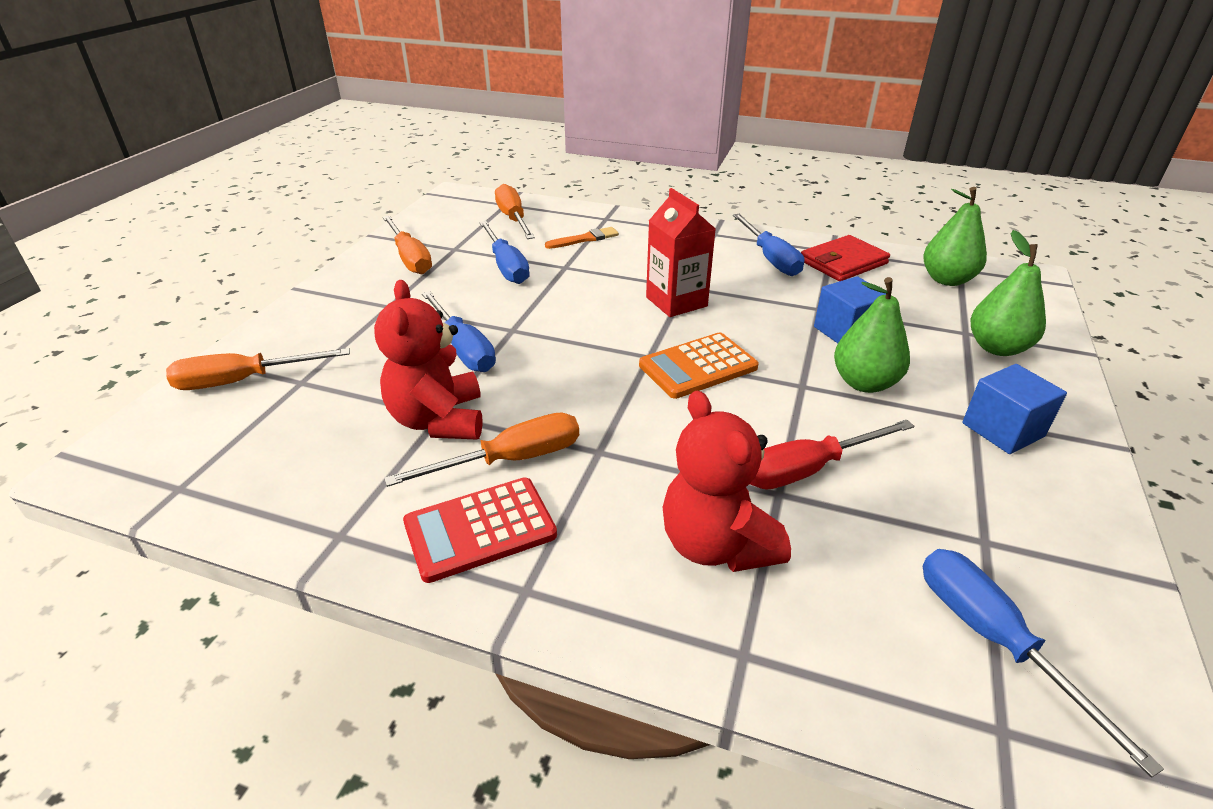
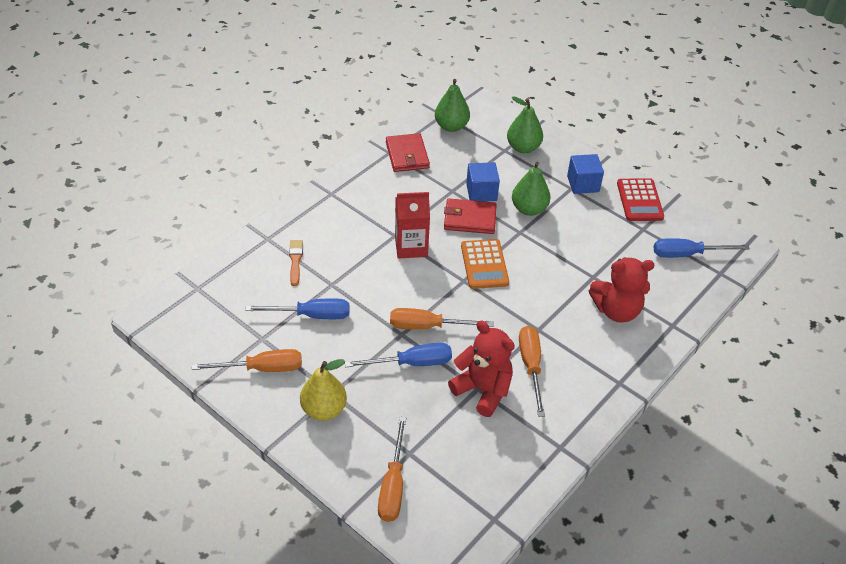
camera: 70 degrees left, 10 degrees up
(361, 306) = (324, 409): none -> yellow pear
(438, 420) = (483, 390): red teddy bear -> red teddy bear turned 150 degrees counterclockwise
(480, 529) = (577, 390): red calculator -> red calculator (639, 200)
(513, 219) = (231, 291): orange screwdriver -> orange screwdriver (427, 326)
(770, 258) = (383, 183): blue screwdriver -> none
(779, 334) = (469, 219): none -> red wallet
(808, 469) = (582, 260): red screwdriver -> none

